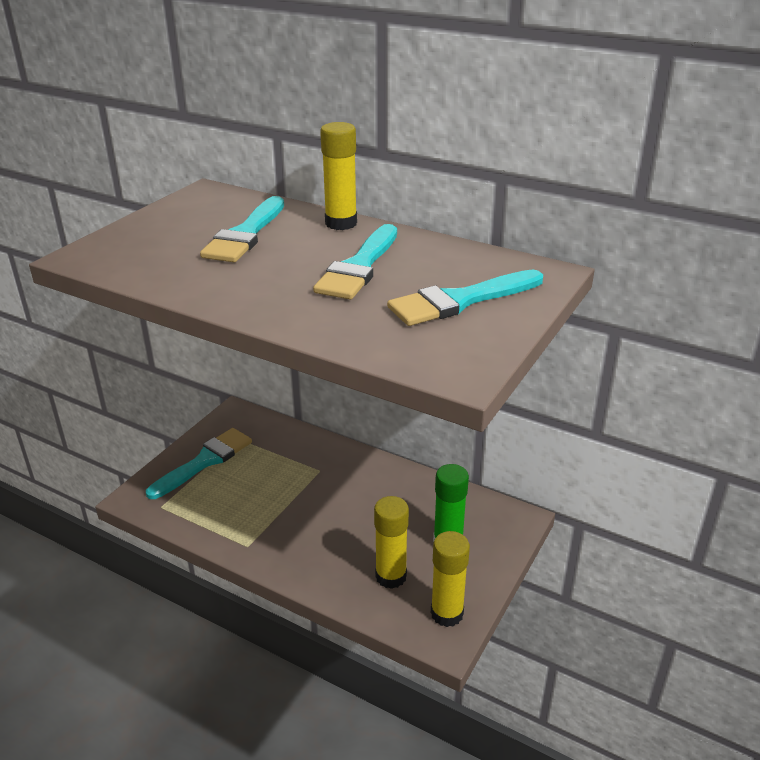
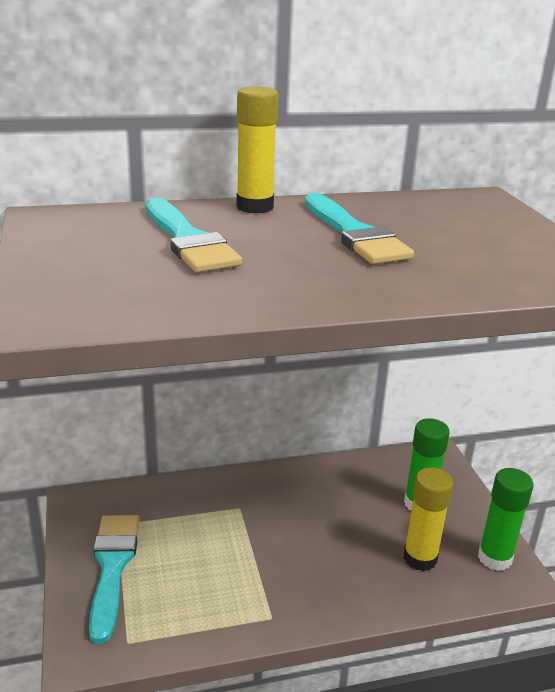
camera: 45 degrees left, 5 degrees down
(447, 613) = (494, 558): yellow glue stick -> green glue stick
(460, 301) = (481, 232): turquoise brush -> none

